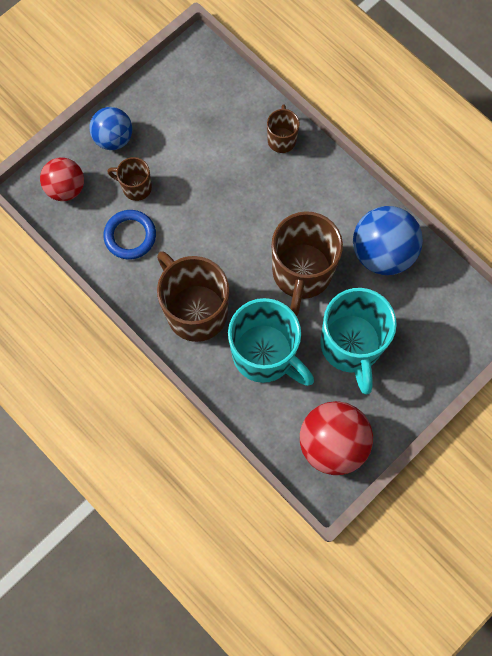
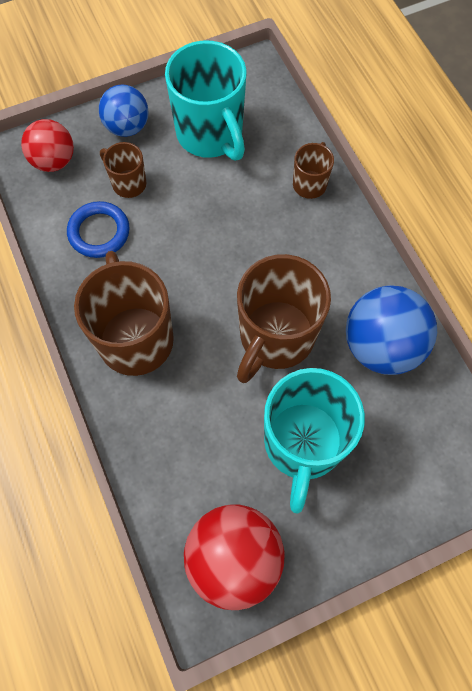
camera: 20 degrees right, 5 degrees down
(265, 355) = (195, 418): turquoise mug -> turquoise mug (210, 135)

